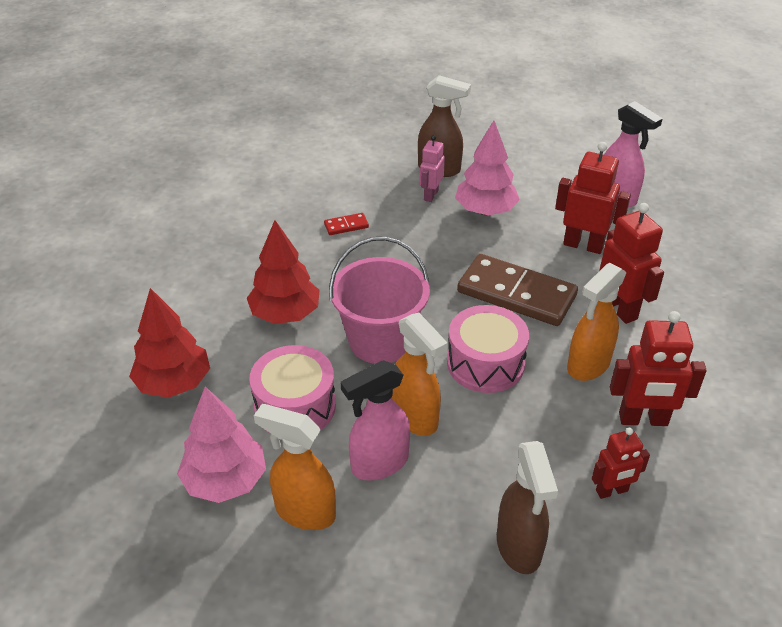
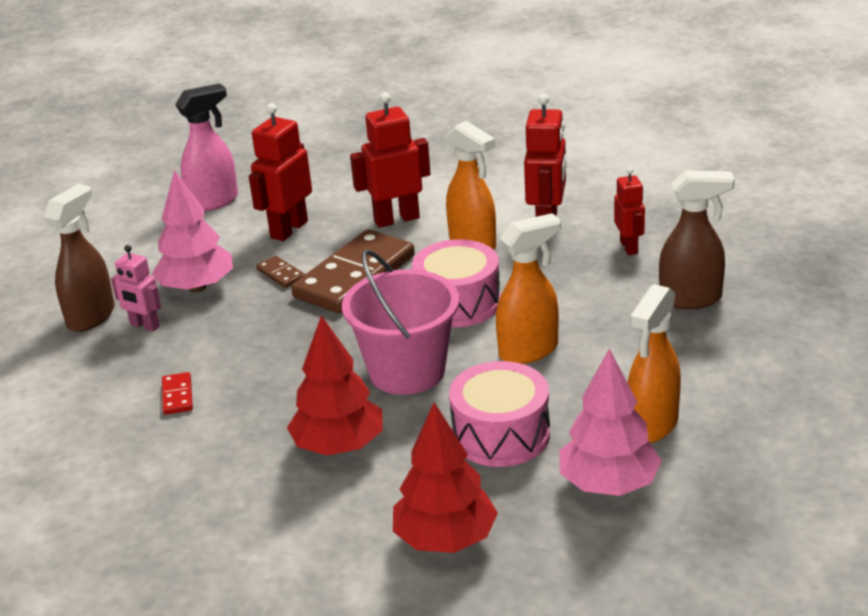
camera: 80 degrees left, 10 degrees down
(379, 464) = (590, 375): pink spray bottle -> none
(512, 251) = (280, 274): none -> brown domino

